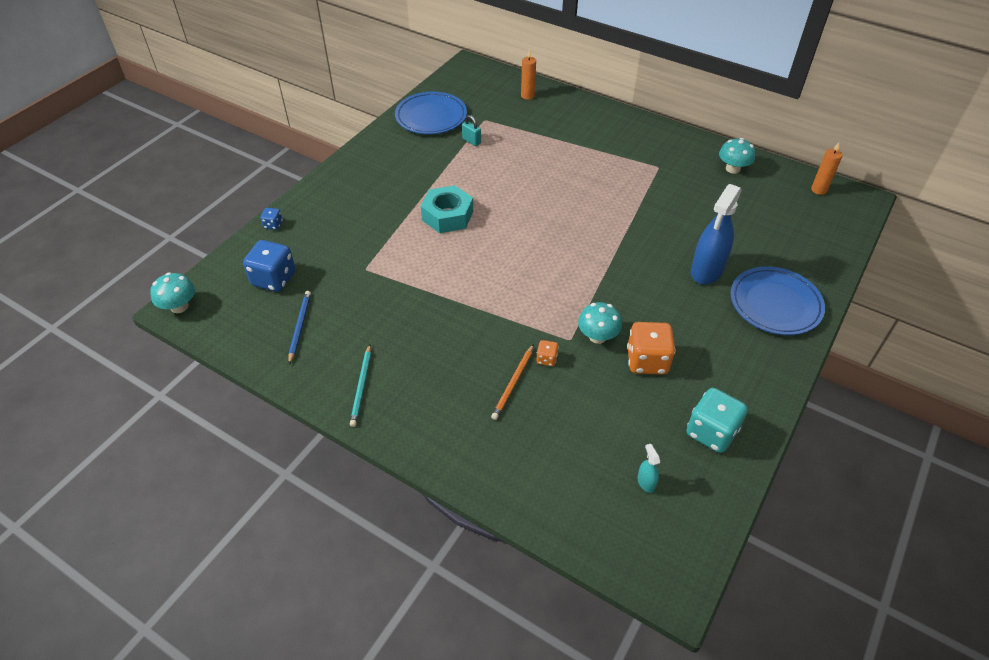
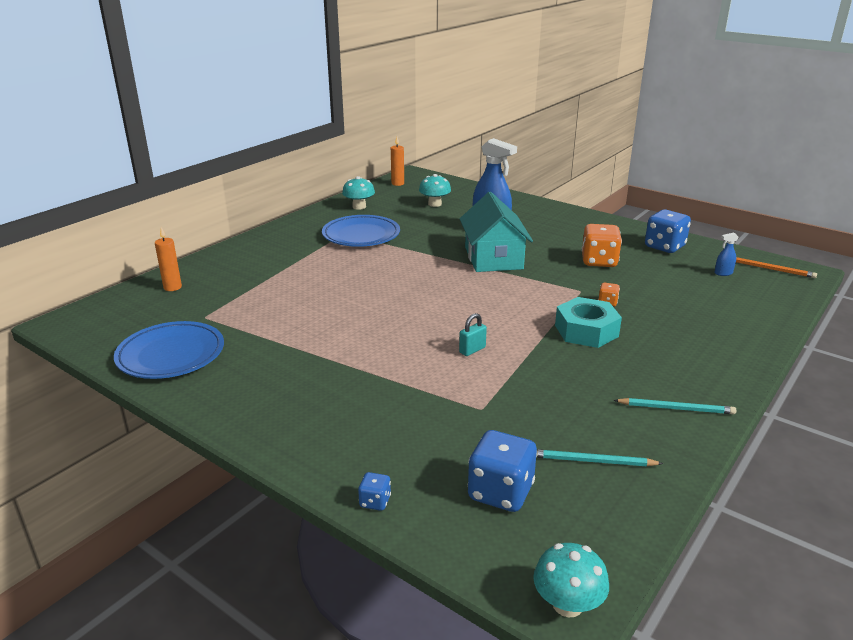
camera: 85 degrees left, 20 degrees down
(300, 327) = (592, 461): blue pencil -> turquoise pencil
(447, 216) = (389, 348): turquoise nut -> turquoise nut (586, 331)
(471, 141) = (246, 327): turquoise padlock -> turquoise padlock (472, 350)
(513, 383) = (642, 320): orange pencil -> orange pencil (771, 269)
(597, 336) = (574, 278): turquoise mushroom -> turquoise mushroom (434, 204)
(631, 273) = (493, 258): none -> turquoise house
(646, 482) = (723, 273): turquoise spray bottle -> blue spray bottle
(711, 432) = (664, 247): turquoise dice -> blue dice
(775, 304) = (528, 212): blue plate -> blue plate (361, 235)

